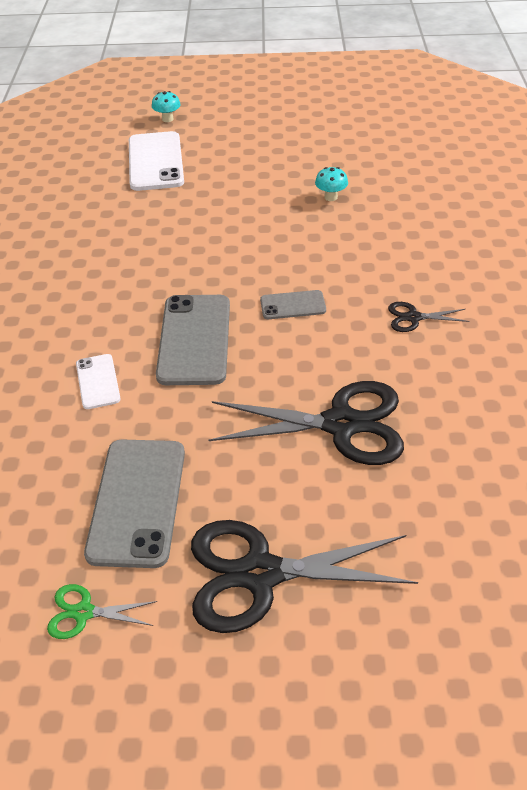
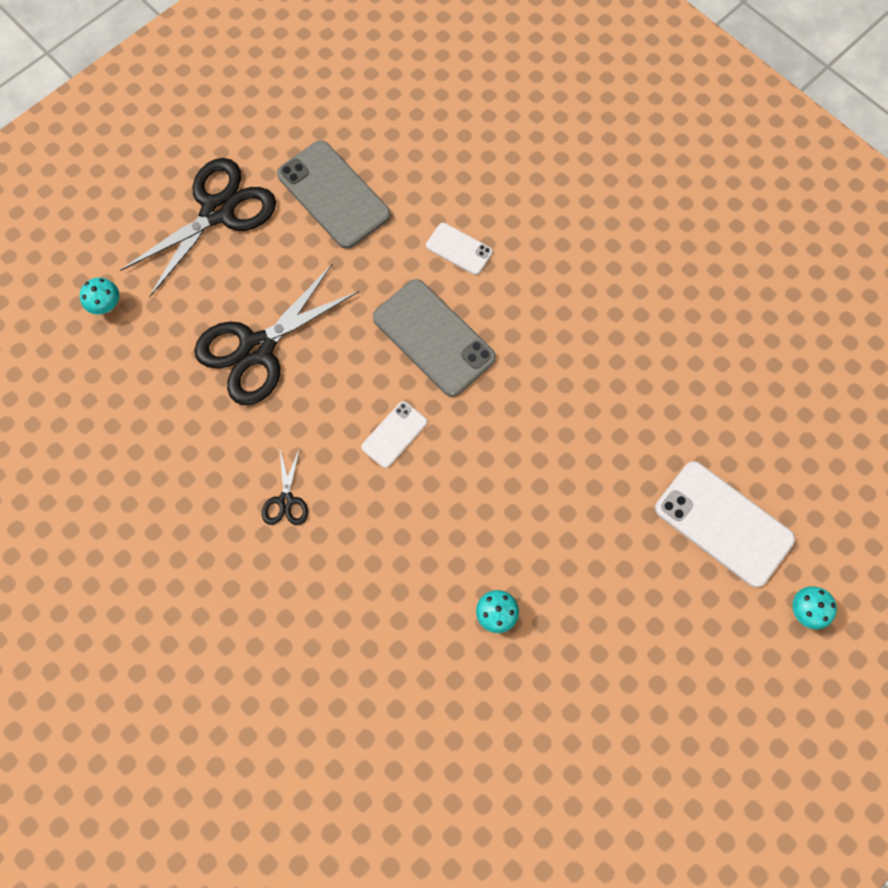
camera: 135 degrees right, 25 degrees up
(83, 612) = (293, 120): green scissors -> none
(293, 305) = (394, 434): grey phone -> white phone
(413, 317) = (286, 501): black scissors -> black scissors turned 135 degrees clockwise
(458, 563) = (106, 305): none -> turquoise mushroom

